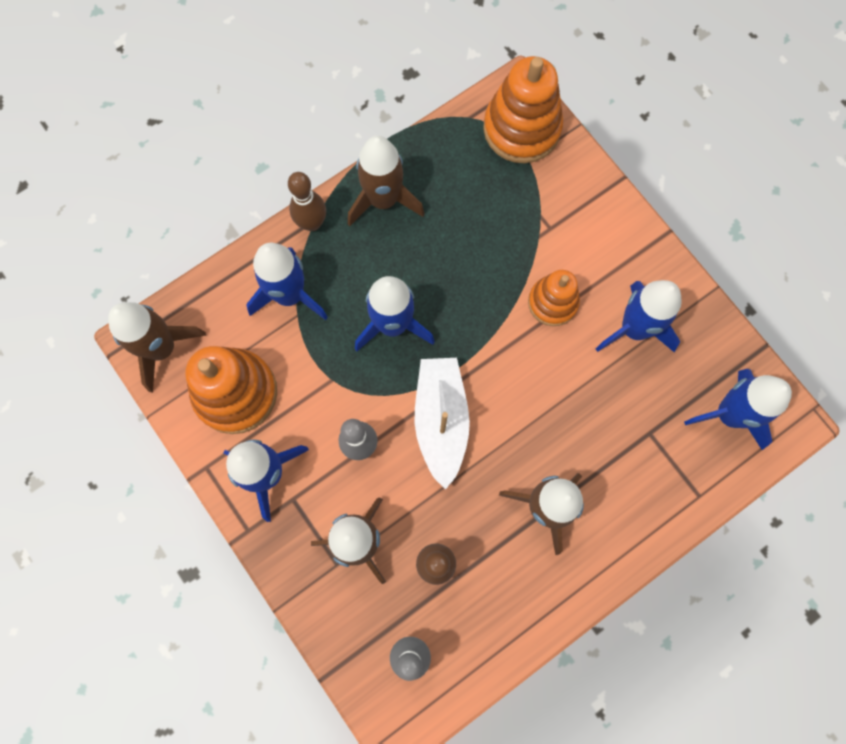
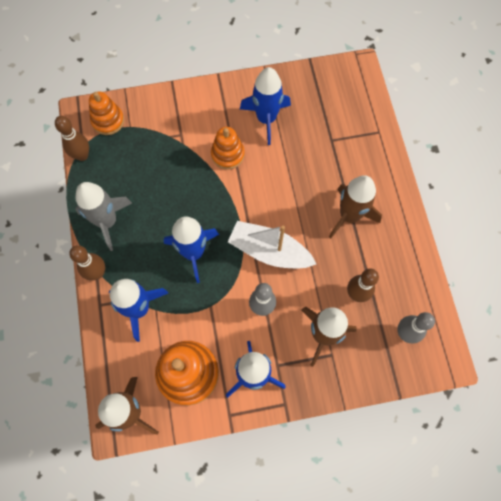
camera: 65 degrees left, 5 degrees down
(383, 200) = (107, 221): brown rocket -> grey rocket
(457, 124) = (82, 155): none -> brown bowling pin
(521, 128) = (108, 121): orange stacking toy -> orange stacking toy, size x0.61
(729, 414) = (339, 95): blue rocket -> none

